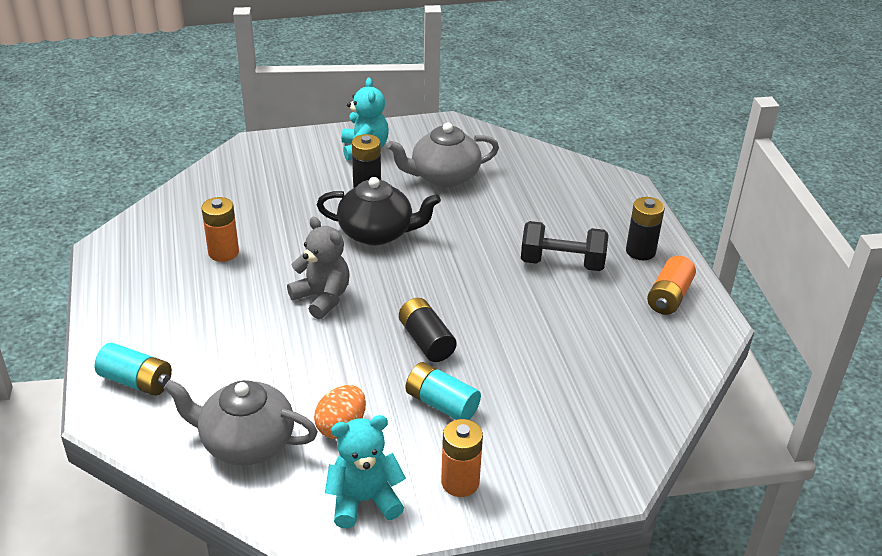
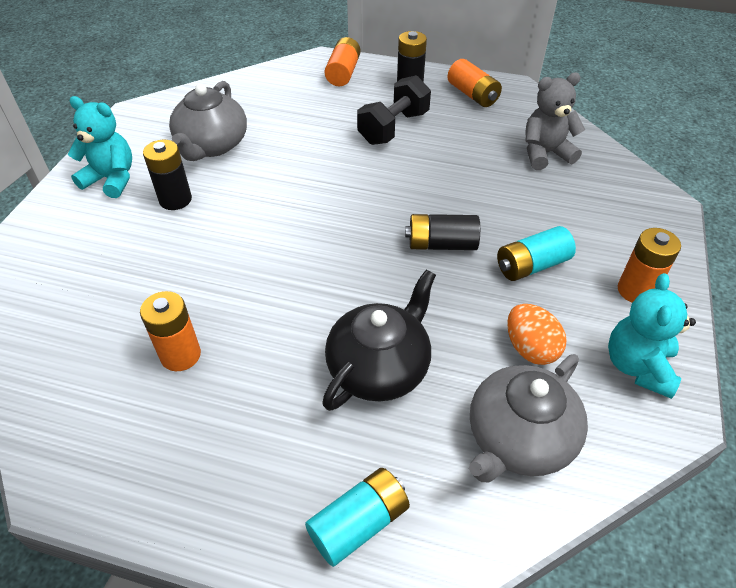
camera: 60 degrees left, 10 degrees up
(322, 298) = (327, 296): grey teddy bear -> grey teddy bear (545, 153)
(377, 233) = (257, 219): black teapot -> black teapot (380, 367)
(617, 205) = (343, 73): none -> orange battery

